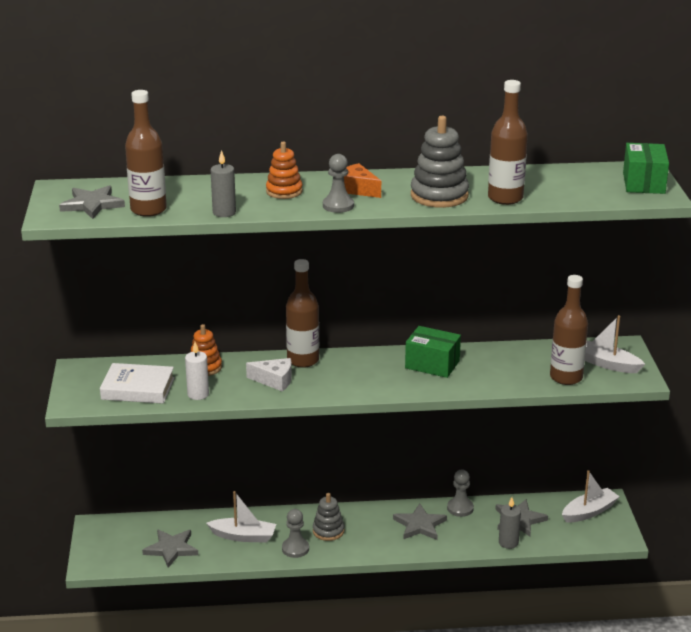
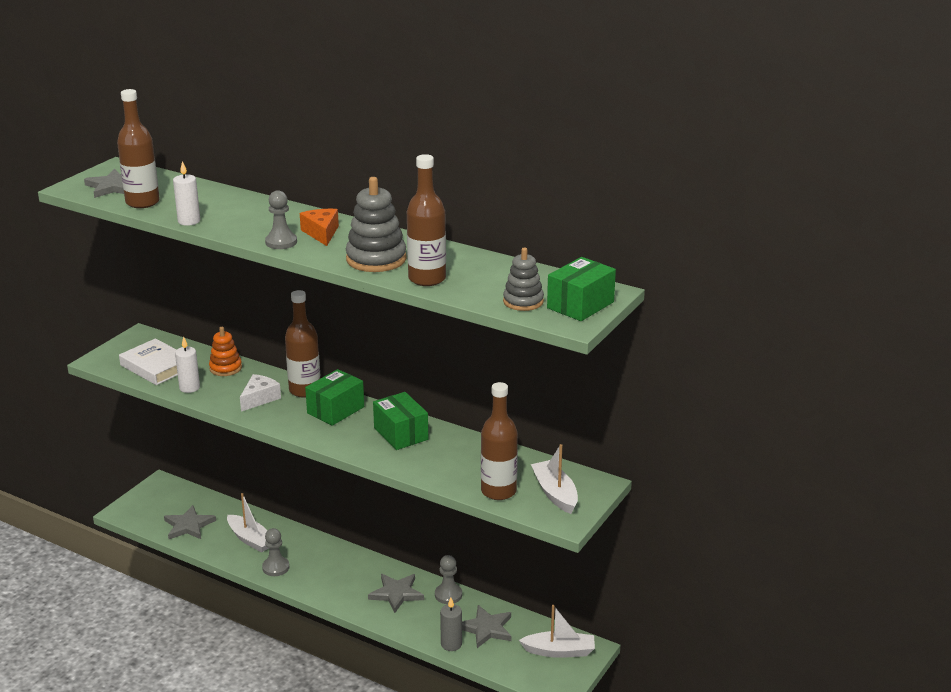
camera: 35 degrees right, 0 degrees up
(224, 212) = (189, 221): grey candle -> white candle
(274, 380) = (259, 398): white cheese -> white cheese turned 105 degrees counterclockwise
(284, 191) = (264, 218): orange stacking toy -> none
(328, 531) = (318, 565): grey stacking toy -> grey stacking toy (523, 301)
(353, 366) = (335, 410): none -> green box

